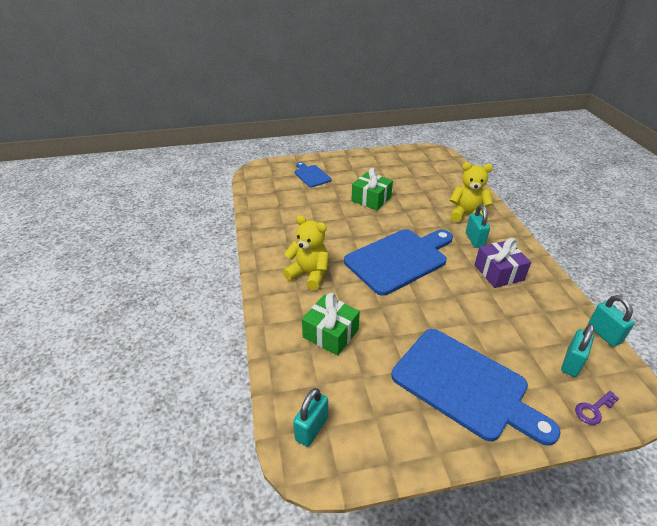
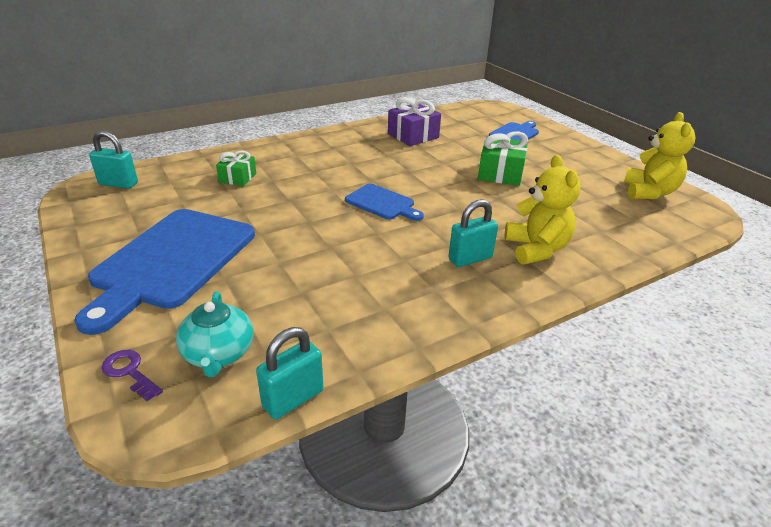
camera: 70 degrees right, 5 degrees down
(309, 274) = (324, 156): yellow teddy bear -> yellow teddy bear (649, 192)
(330, 333) = (237, 178): green gift -> green gift, size x0.64
(399, 259) = (382, 203): blue cutting board -> blue cutting board, size x0.50
(498, 272) = (401, 283): purple gift -> purple gift (413, 136)
(571, 363) = (218, 354): turquoise padlock -> turquoise teapot

